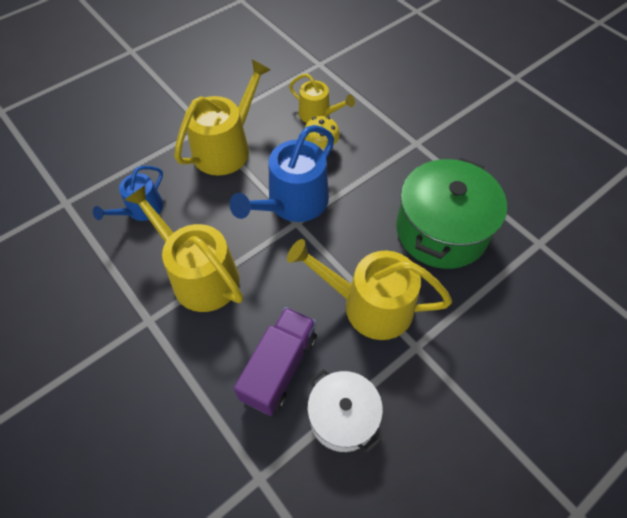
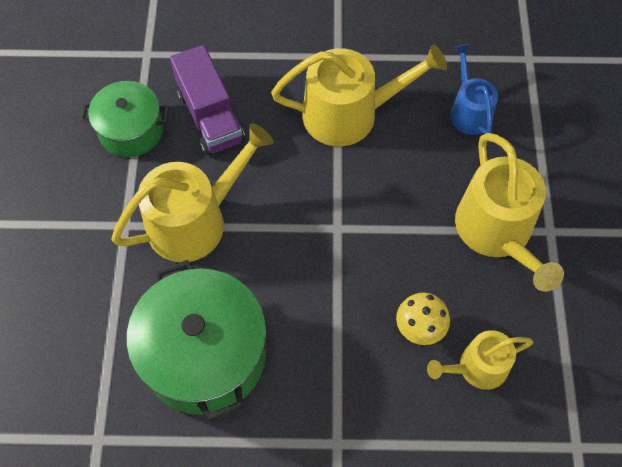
camera: 130 degrees right, 5 degrees up
(293, 203) = (365, 242): blue watering can -> none
(343, 417) = (131, 130): white pot -> green pot

